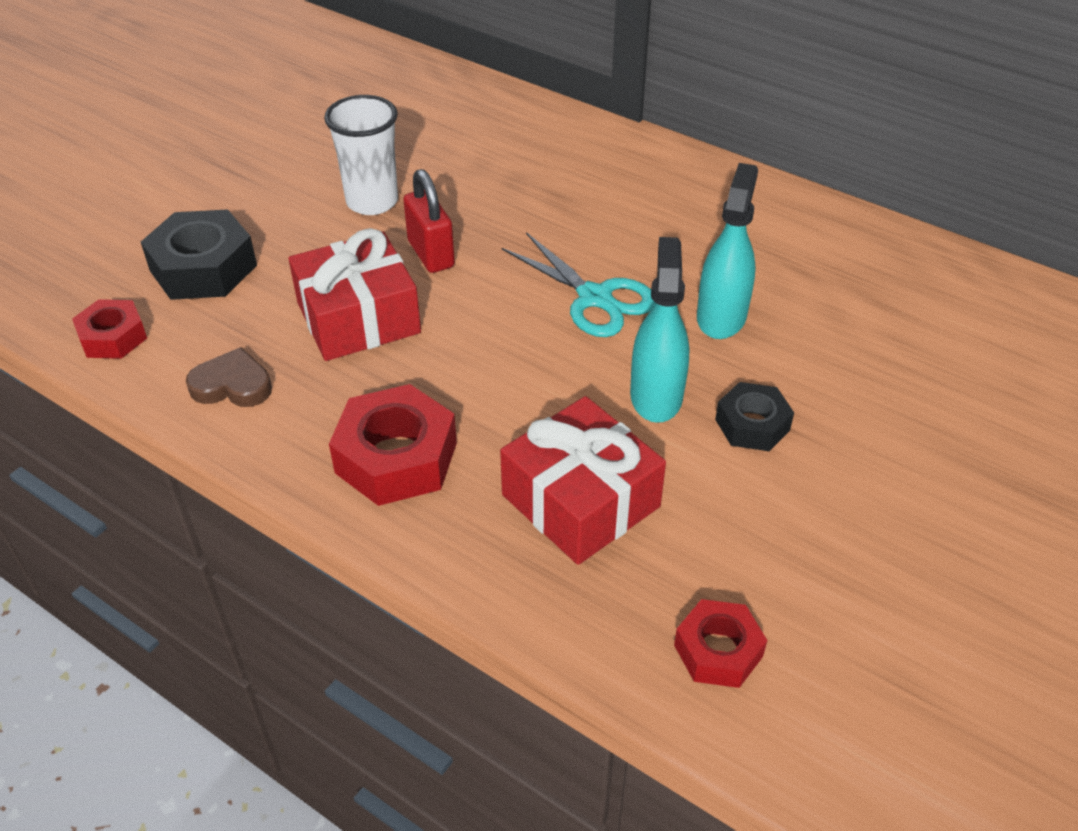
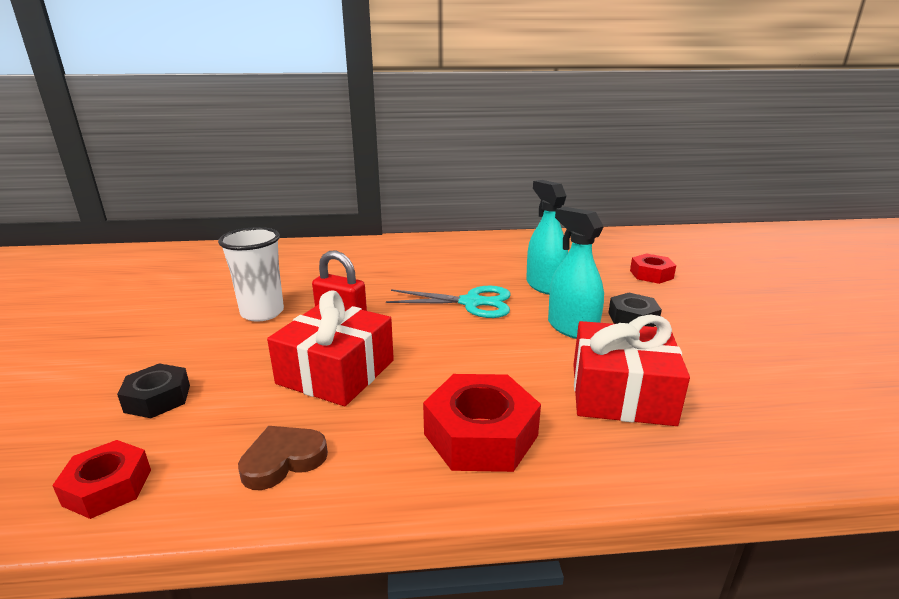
camera: 40 degrees left, 20 degrees down
(203, 268) = (158, 398): black nut -> black nut, size x0.61
(718, 650) = (806, 422): red nut -> red nut (651, 274)

